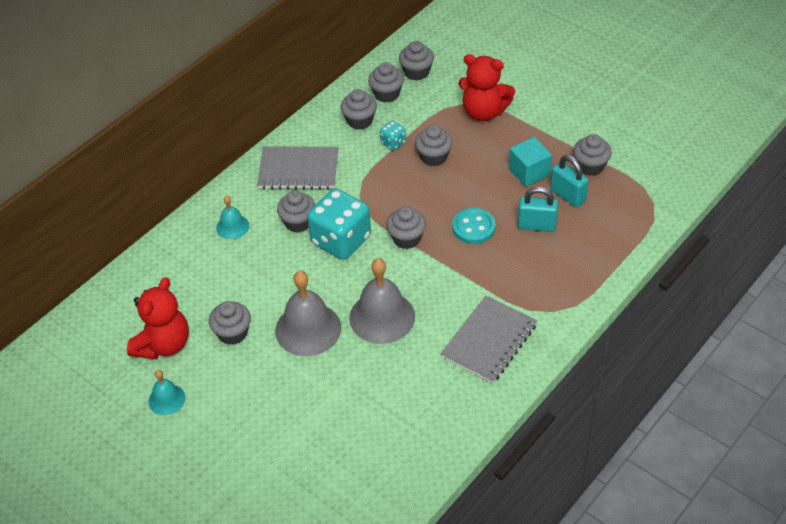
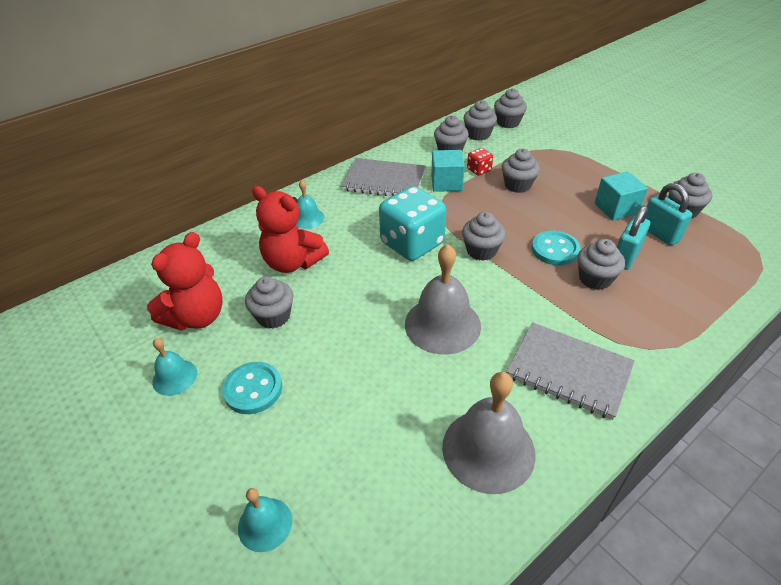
camera: 10 degrees right, 5 degrees down
(236, 398) = (253, 389): none -> turquoise button
(279, 489) = (265, 524): none -> turquoise bell
(298, 222) = (373, 222): grey cupcake -> grey cupcake (595, 279)
(308, 329) = (356, 324): grey bell -> grey bell (488, 449)
(362, 164) = (446, 183): none -> turquoise cube
(393, 143) = (479, 170): turquoise dice -> red dice
(484, 112) = (570, 156): red teddy bear -> red teddy bear (293, 262)
(489, 341) = (568, 371): grey notebook -> grey notebook turned 75 degrees clockwise
(536, 225) = (625, 257): turquoise padlock -> turquoise padlock turned 75 degrees counterclockwise

